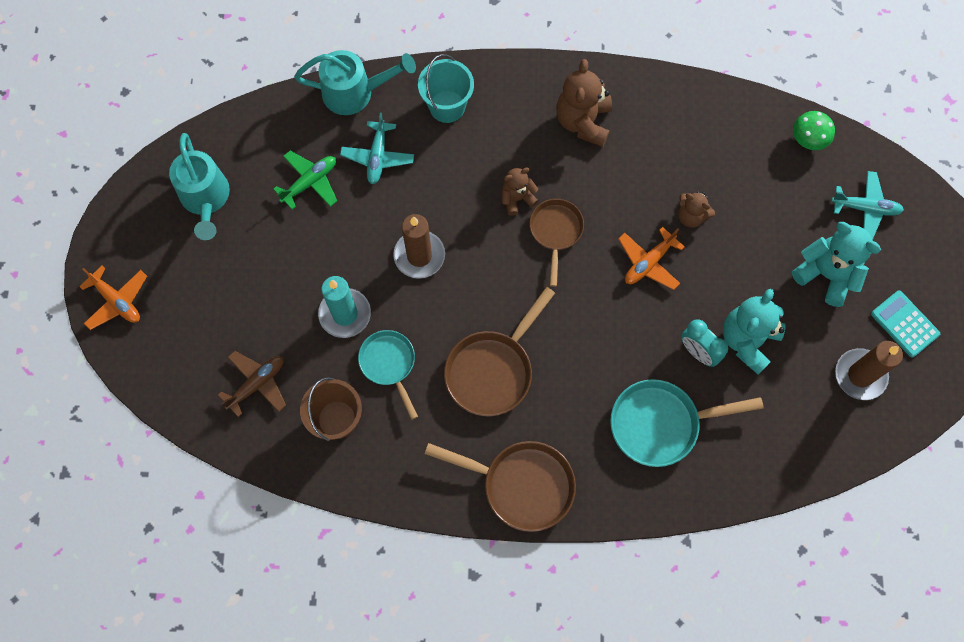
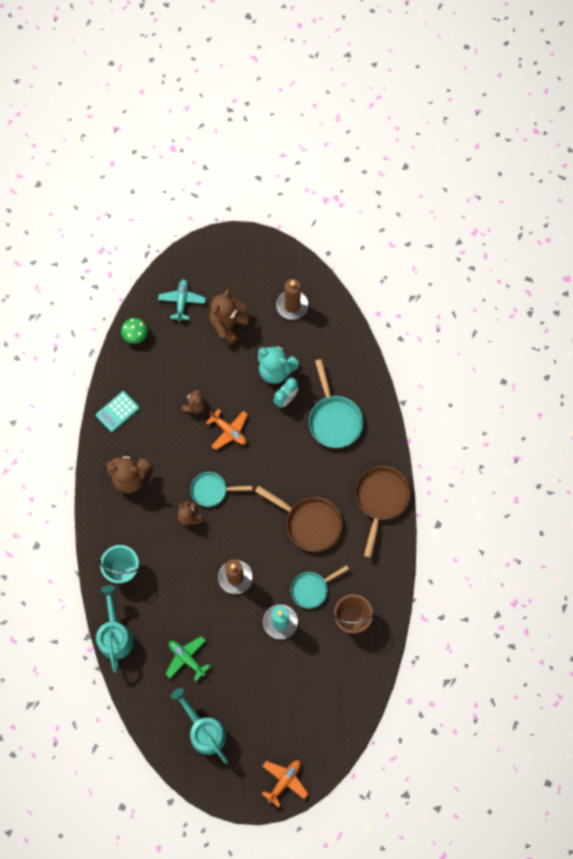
camera: 95 degrees left, 0 degrees up
(206, 199) = (204, 730): turquoise watering can -> turquoise watering can turned 105 degrees counterclockwise
(257, 384) = (333, 674): brown plane -> none
(378, 157) = (164, 613): turquoise plane -> none
(555, 232) = (212, 490): brown pan -> turquoise pan
(826, 274) = (228, 324): turquoise teddy bear -> brown teddy bear
(904, 324) = (257, 280): turquoise calculator -> turquoise calculator (117, 411)

